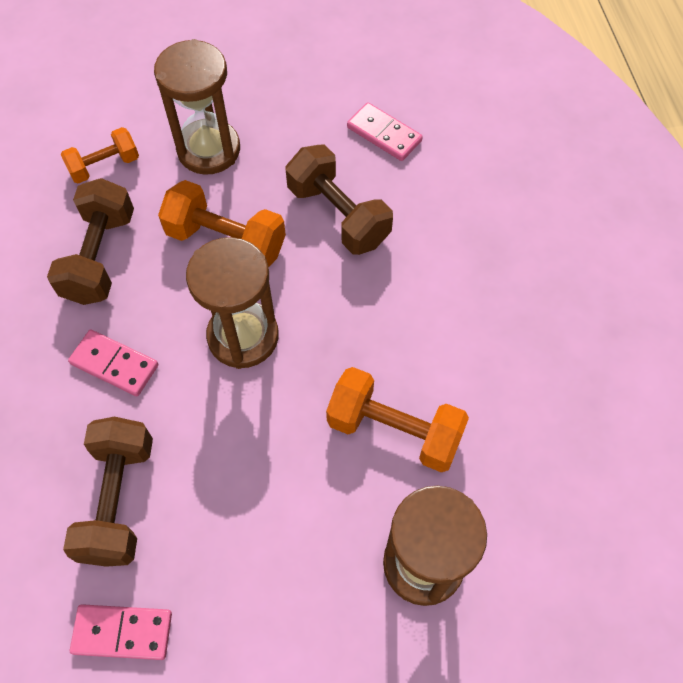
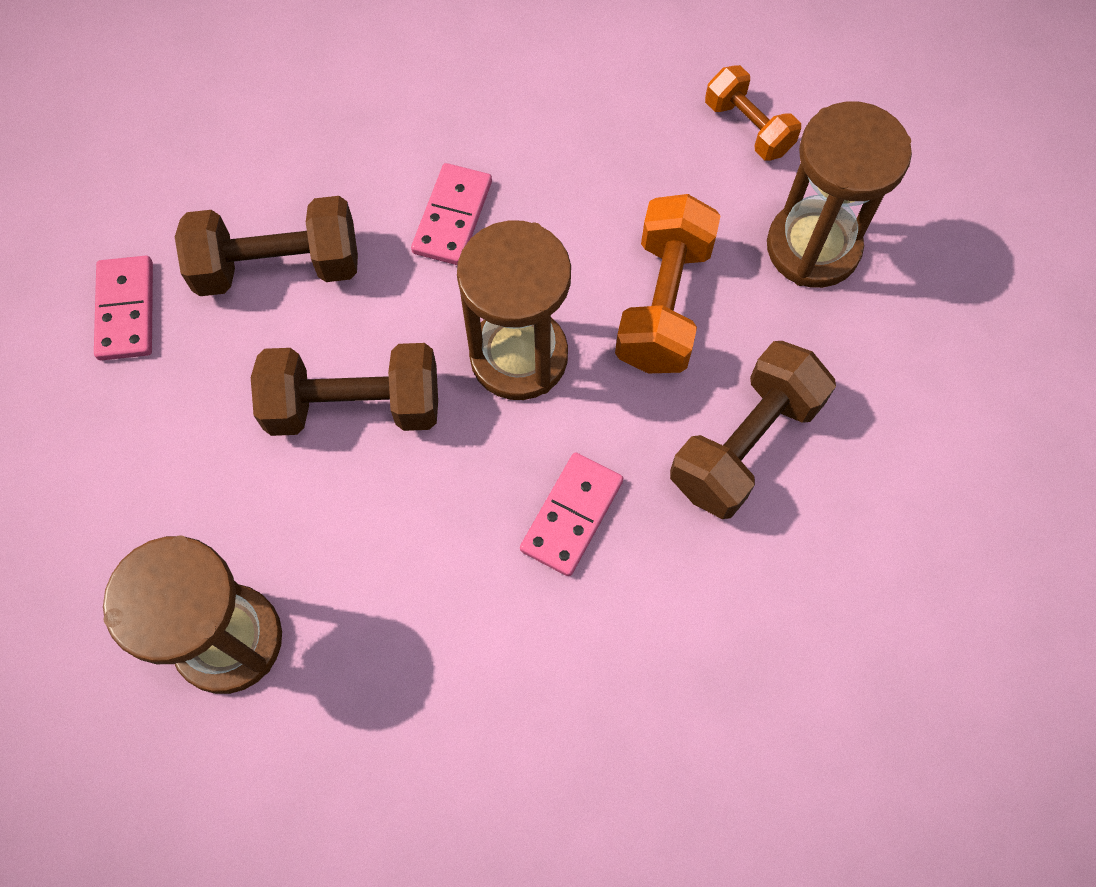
camera: 80 degrees right, 5 degrees up
(100, 256) = (604, 160): brown dumbbell -> brown dumbbell (354, 406)
(384, 134) = (917, 487): pink domino -> pink domino (571, 515)
(394, 430) = (410, 576): orange dumbbell -> none

